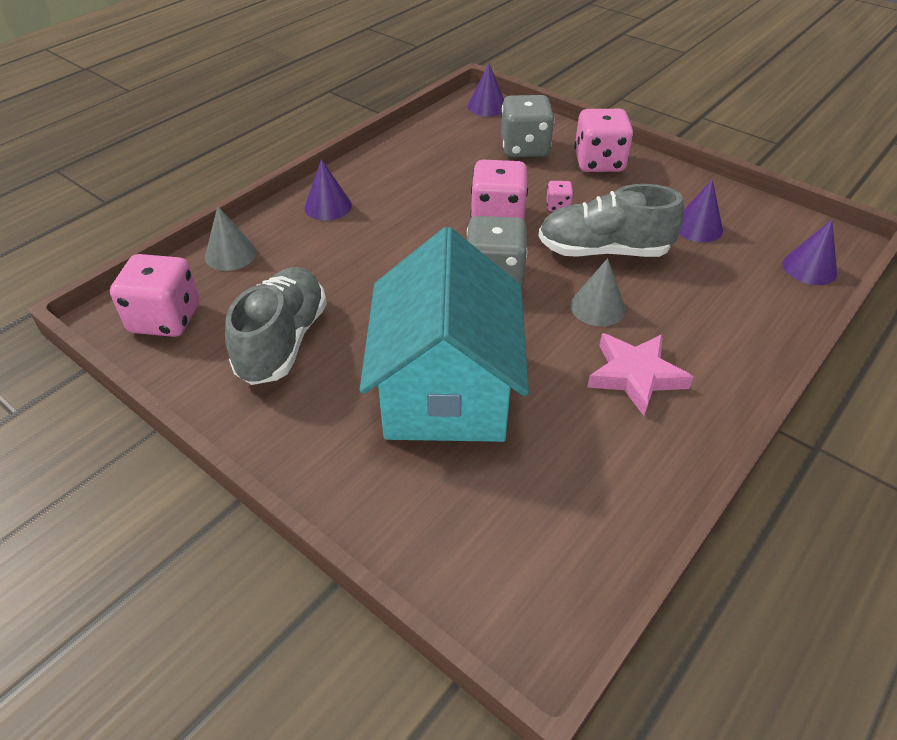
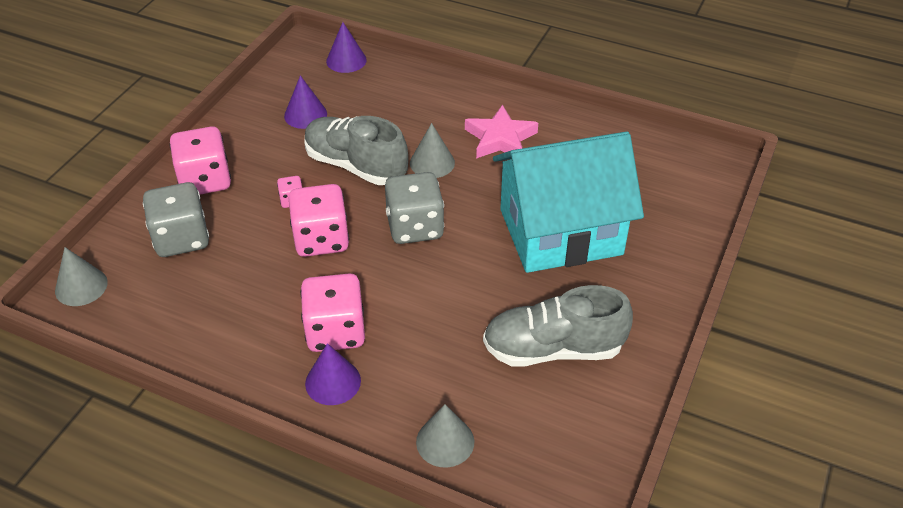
camera: 105 degrees left, 0 degrees up
(165, 319) = (563, 456): pink dice -> pink dice (335, 331)
(487, 106) = (81, 286): purple cone -> grey cone
(603, 251) = (355, 165): grey shoe -> grey shoe turned 135 degrees clockwise

